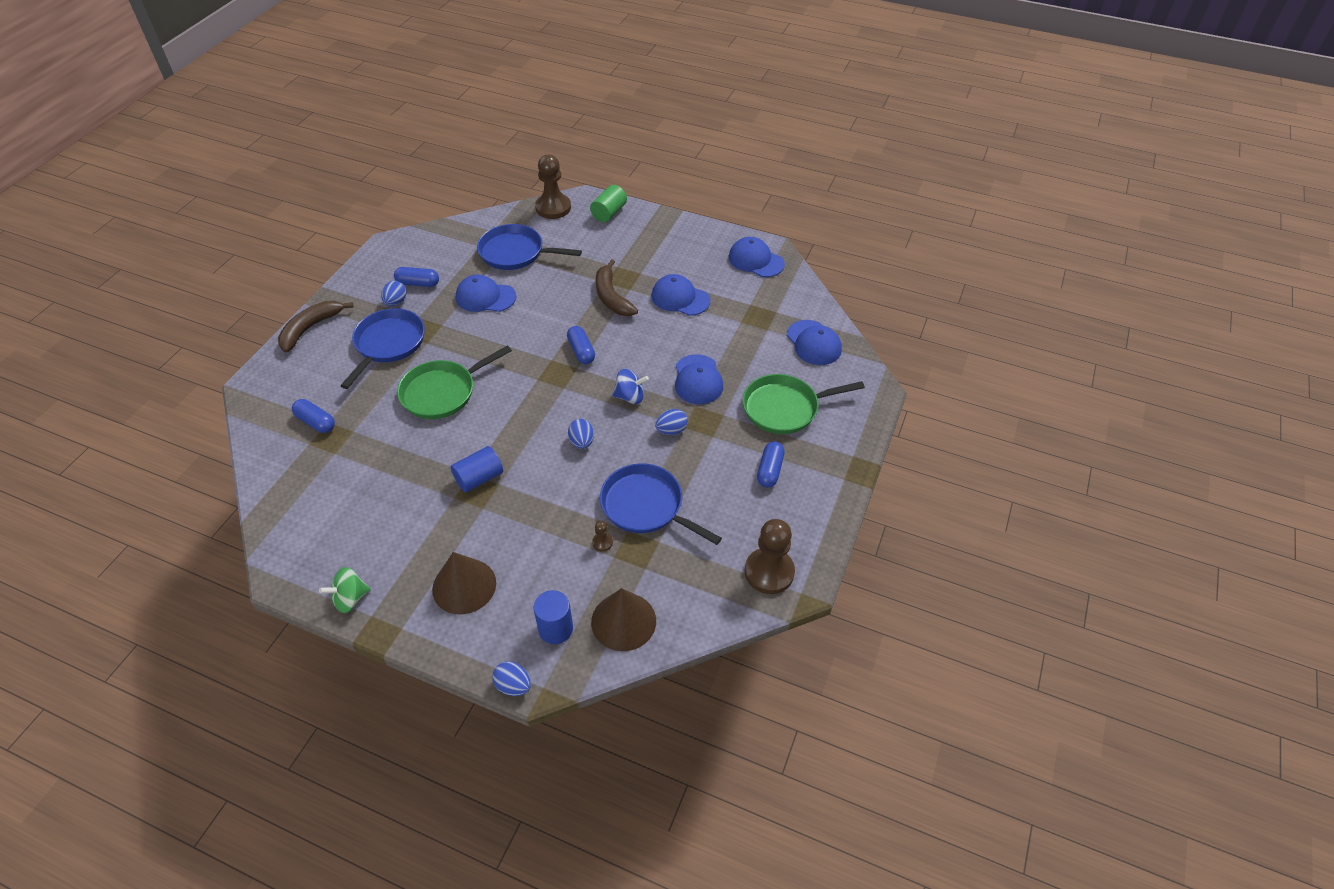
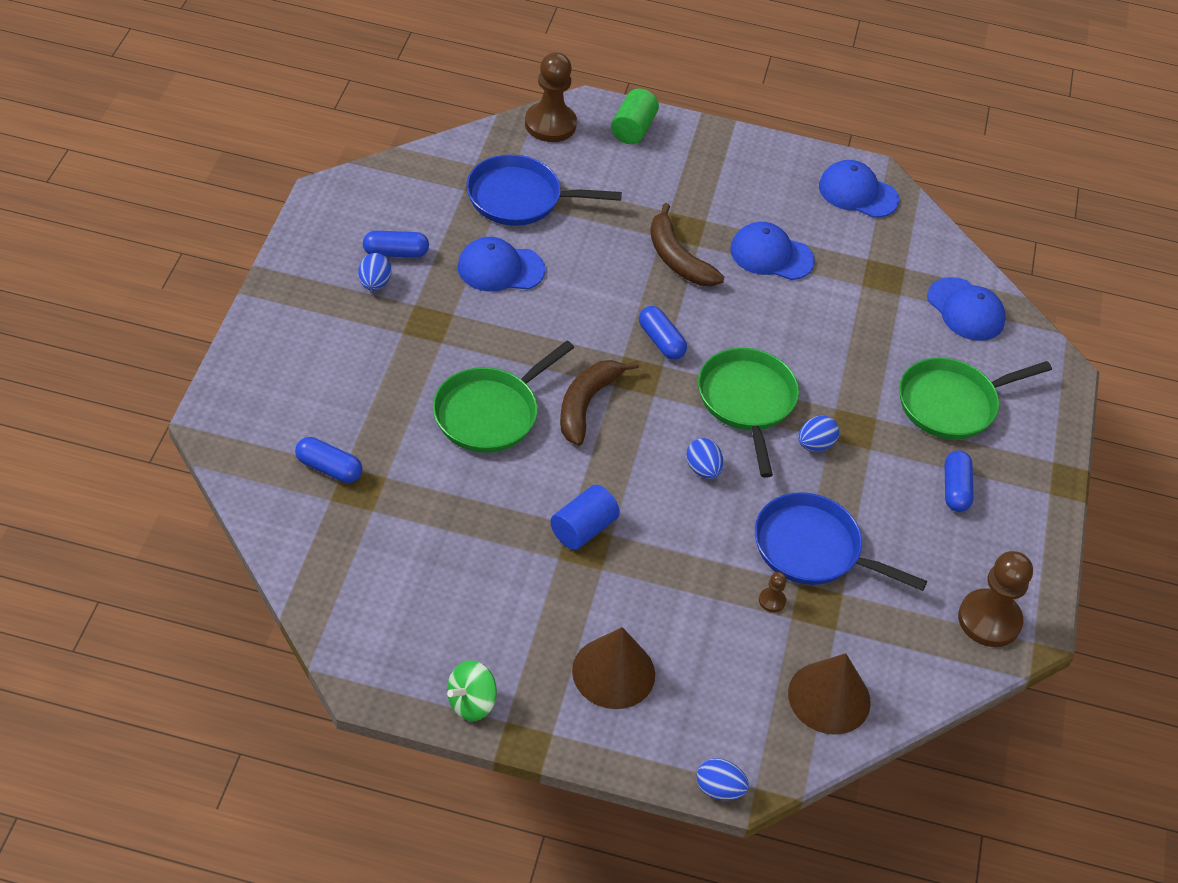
camera: 15 degrees left, 0 degrees up
(310, 328) = (265, 331): brown banana -> brown banana (586, 404)
(388, 344) = (387, 347): blue pan -> none
(555, 629) = (748, 715): blue cylinder -> none
(630, 397) = (747, 402): blue spinning top -> green pan
(698, 380) = (829, 372): blue cap -> none

